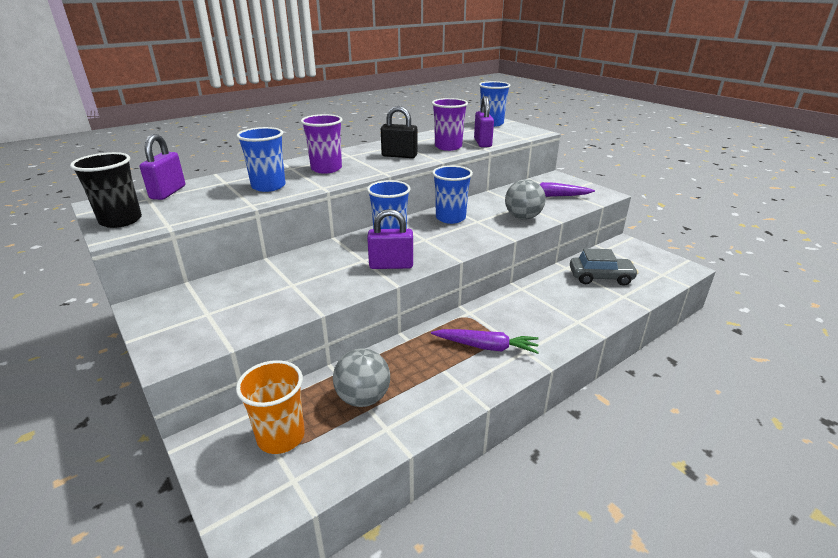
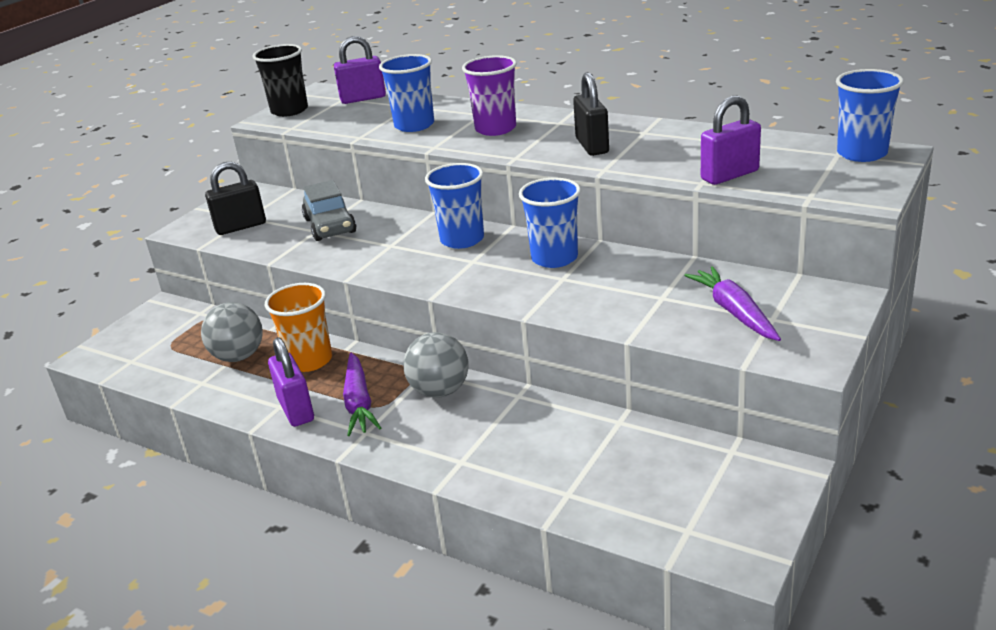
camera: 70 degrees right, 0 degrees up
(222, 319) = (241, 227): none -> black padlock
(281, 437) = (176, 336): orange cup -> orange cup (309, 360)
(391, 265) = (389, 263): purple padlock -> purple padlock (296, 410)
(448, 147) = (673, 160): purple cup -> none
(523, 217) = (611, 307): grey ball -> grey ball (440, 391)
(600, 277) = (613, 461): grey car -> grey car (330, 226)

